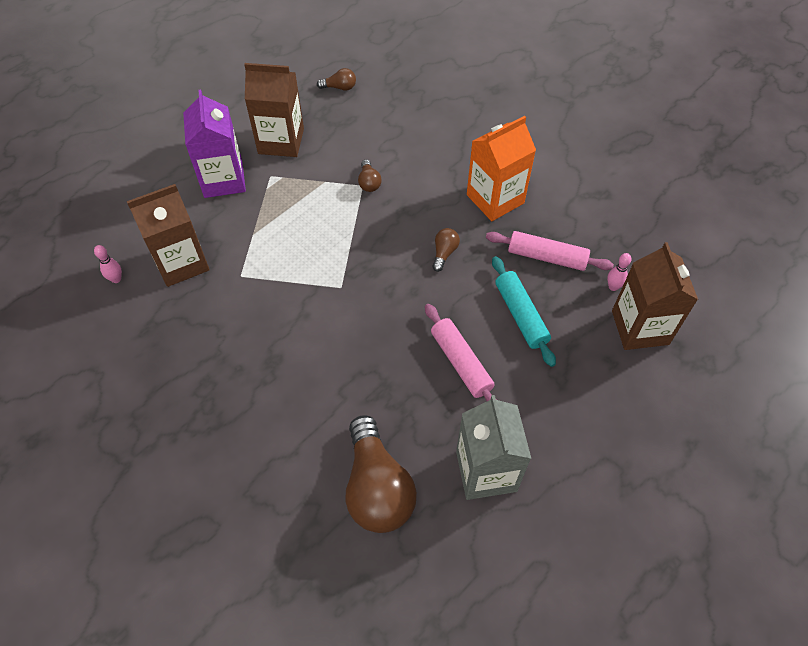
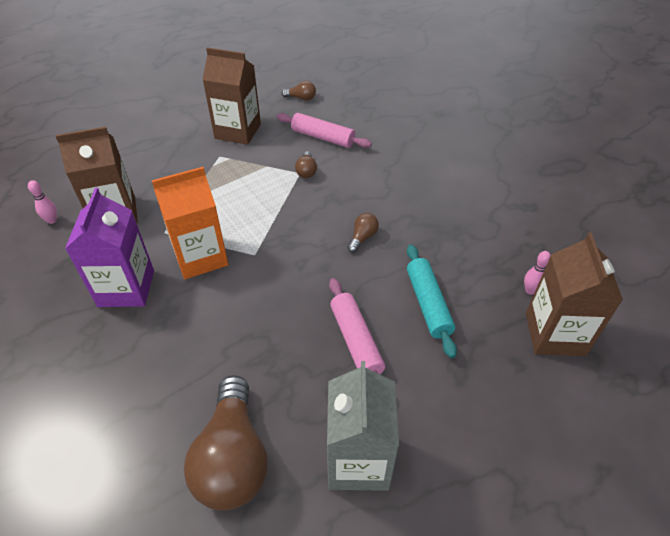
camera: 10 degrees right, 10 degrees down
(223, 179) = (177, 154): purple carton -> purple carton (126, 288)
(495, 199) = (422, 198): orange carton -> orange carton (200, 257)
(547, 257) = (464, 254): pink rolling pin -> pink rolling pin (323, 137)

